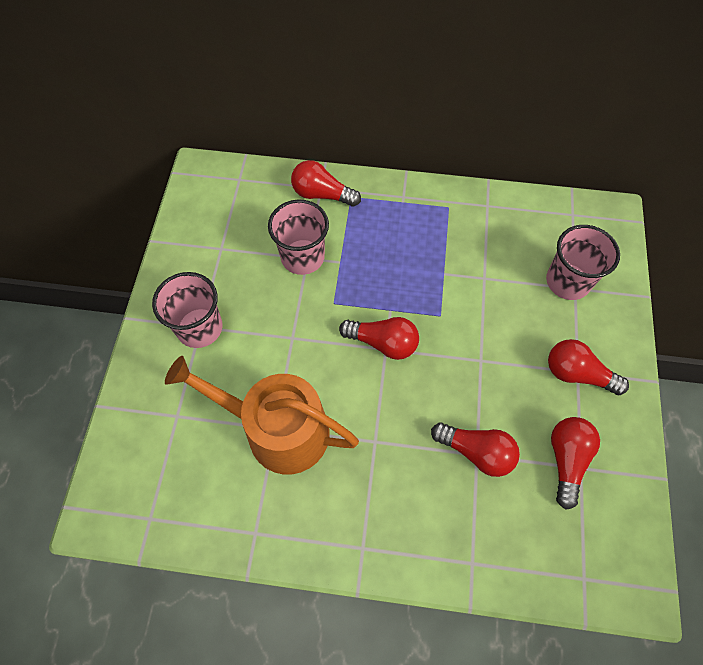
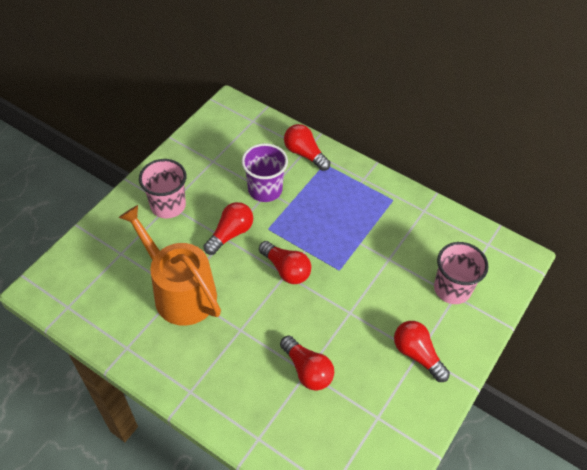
camera: 25 degrees right, 10 degrees down
(302, 257) = (265, 189): pink cup -> purple cup
(566, 460) = (370, 407): red light bulb -> red light bulb (230, 234)

